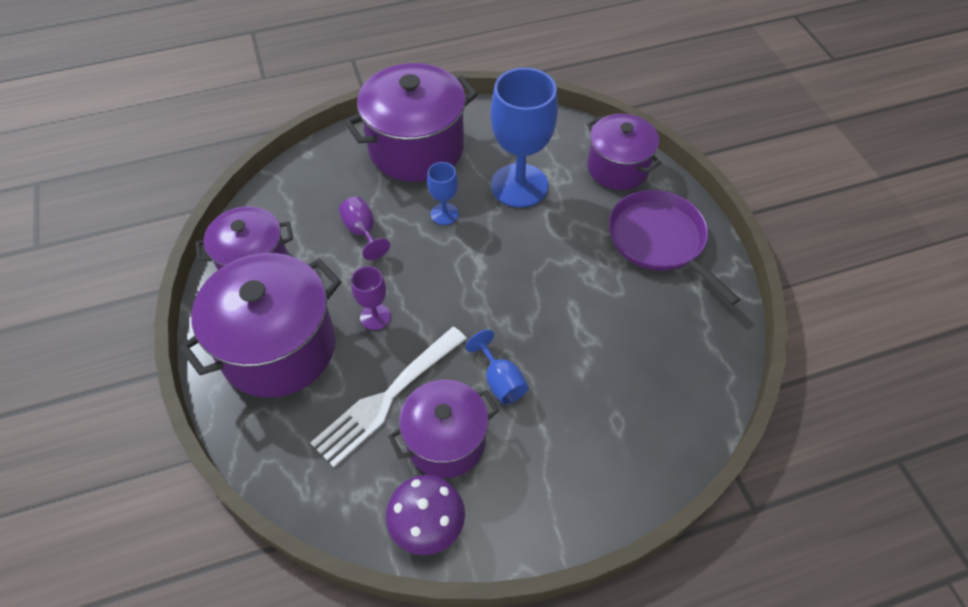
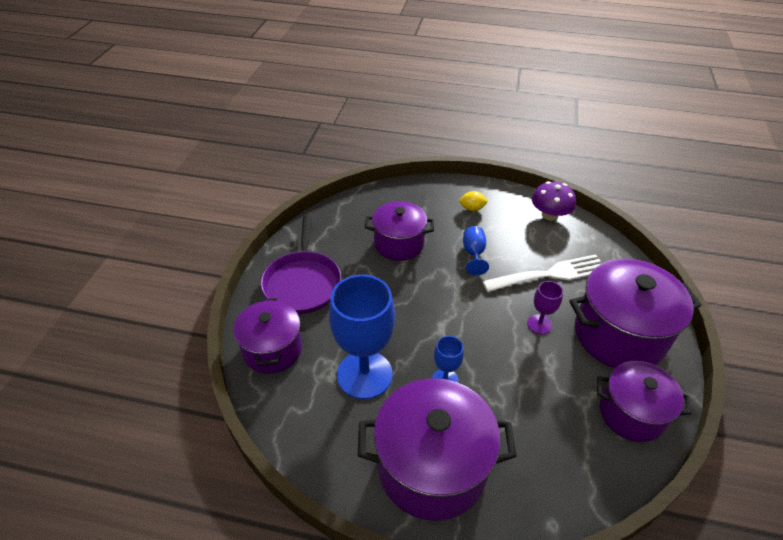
camera: 150 degrees left, 10 degrees down
(362, 231) = (524, 398): purple goblet -> none
(446, 441) = (523, 241): purple pot -> purple pot (399, 244)
(551, 470) = (472, 208): none -> yellow lemon

